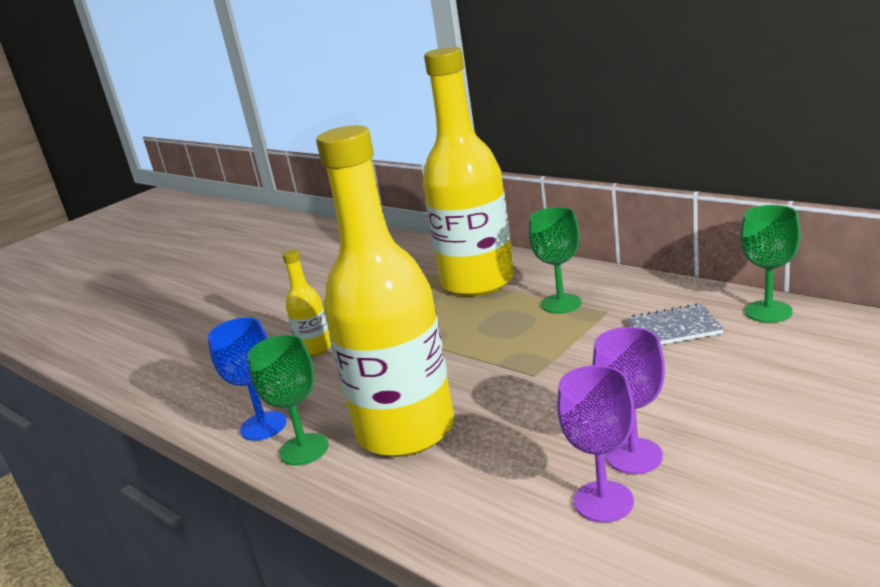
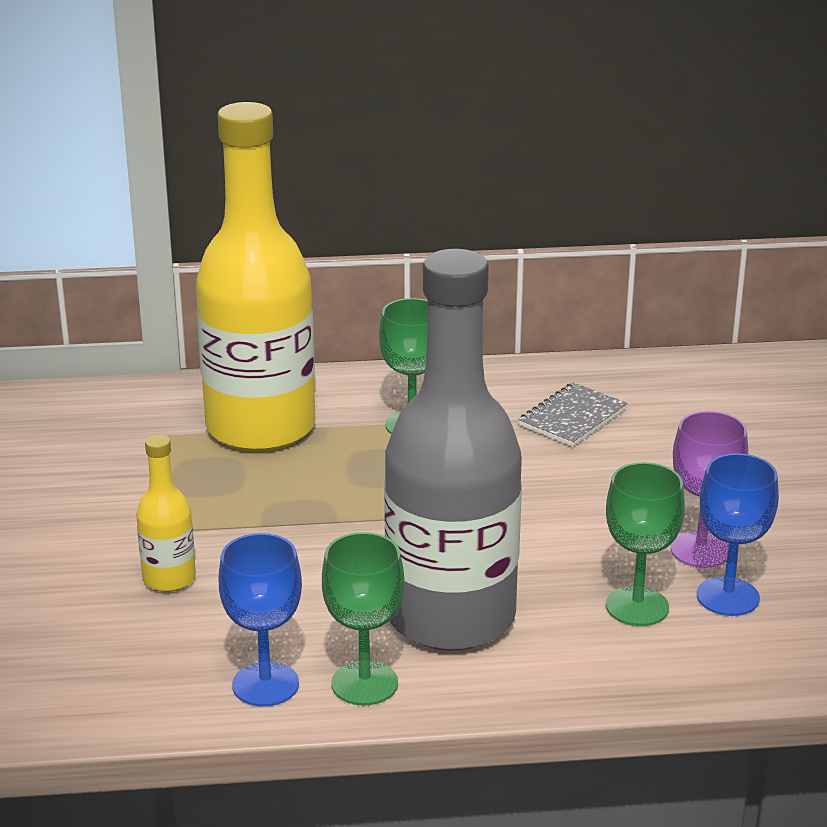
camera: 50 degrees left, 5 degrees up
(406, 430) = (451, 617): yellow bottle -> grey bottle
(603, 501) = (727, 597): purple goblet -> blue goblet
(768, 311) = (637, 374): green goblet -> green goblet (637, 606)

